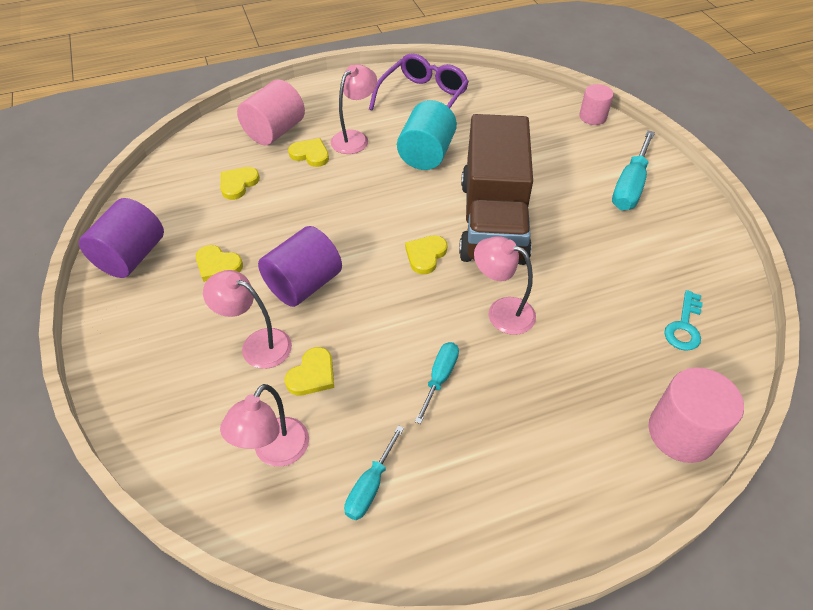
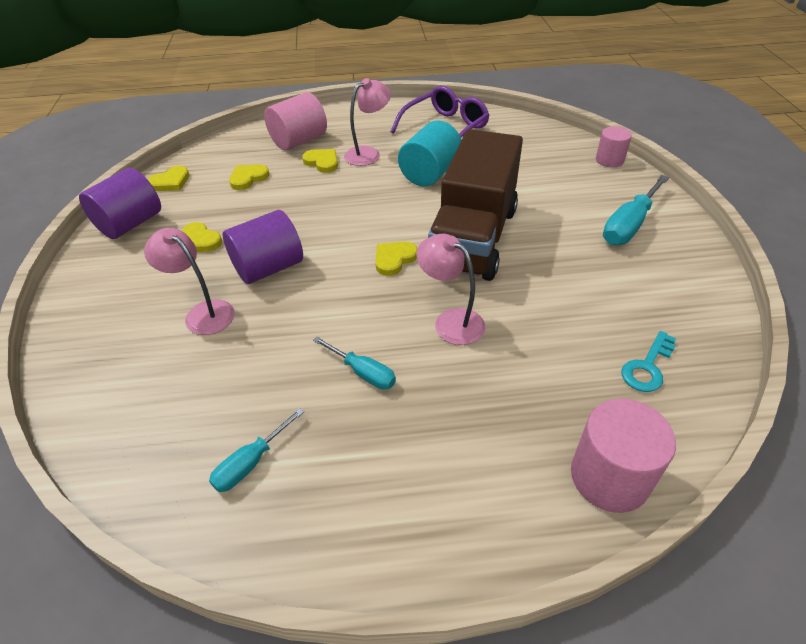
camera: 15 degrees right, 5 degrees down
(275, 452) = (174, 412): pink lamp -> none
(312, 374) = (241, 348): yellow heart -> yellow heart (170, 182)
(439, 378) = (363, 372): turquoise screwdriver -> turquoise screwdriver turned 90 degrees clockwise

